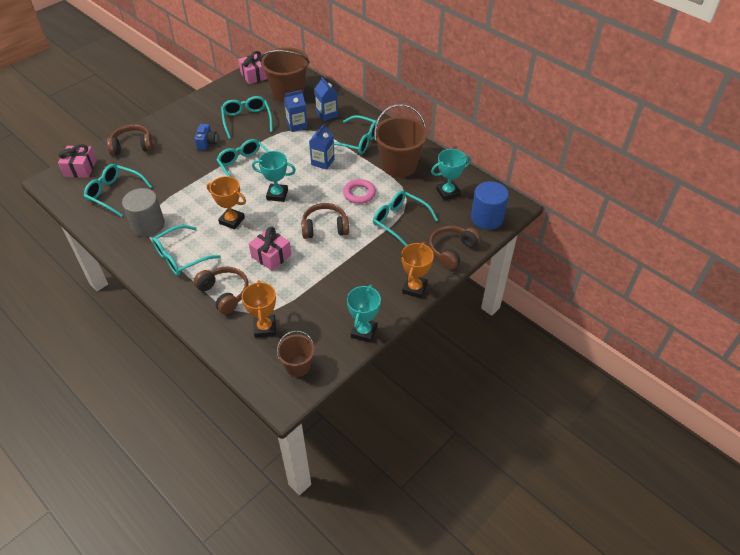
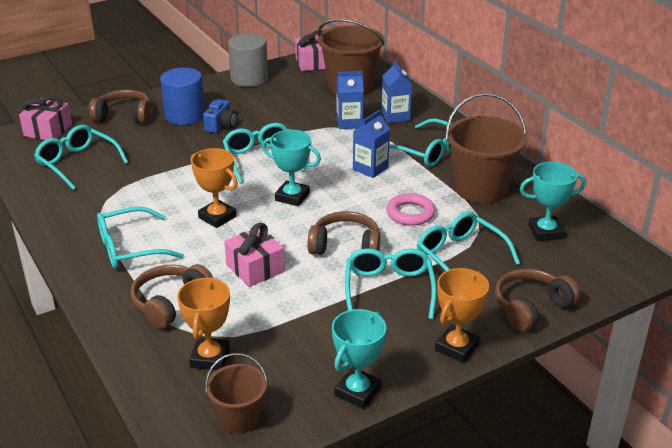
camera: 15 degrees right, 15 degrees down
(148, 225) = (103, 205): grey cylinder -> grey cylinder (249, 79)
(224, 293) = (170, 303): brown headphones -> brown headphones turned 120 degrees counterclockwise
(247, 120) = (284, 108): turquoise glasses -> turquoise glasses (389, 289)
(487, 218) = (599, 274): blue cylinder -> blue cylinder (185, 116)

